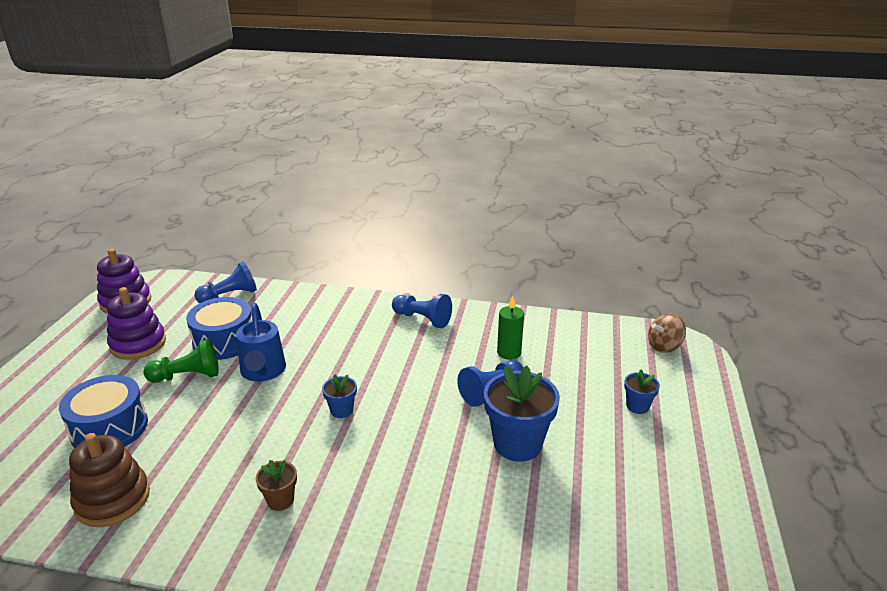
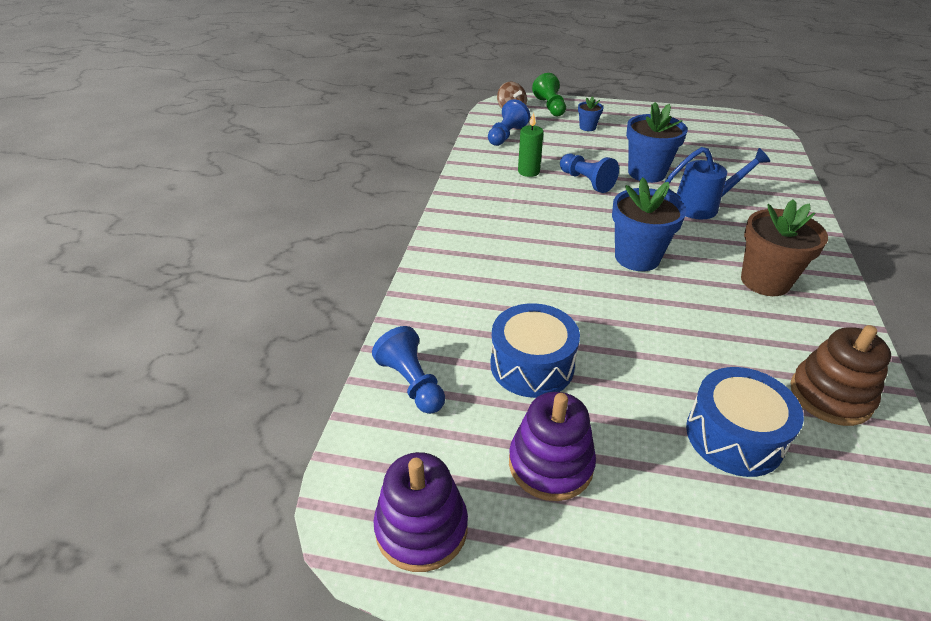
camera: 90 degrees left, 10 degrees up
(187, 376) = (614, 385): green pawn -> green pawn (550, 107)
(263, 372) = (590, 319): blue watering can -> blue watering can (702, 206)
(280, 500) = (765, 281): brown flower pot -> brown flower pot, size x2.01
(341, 410) = (637, 257): blue flower pot -> blue flower pot, size x2.01
(422, 319) = (474, 215): blue pawn -> blue pawn (506, 135)

